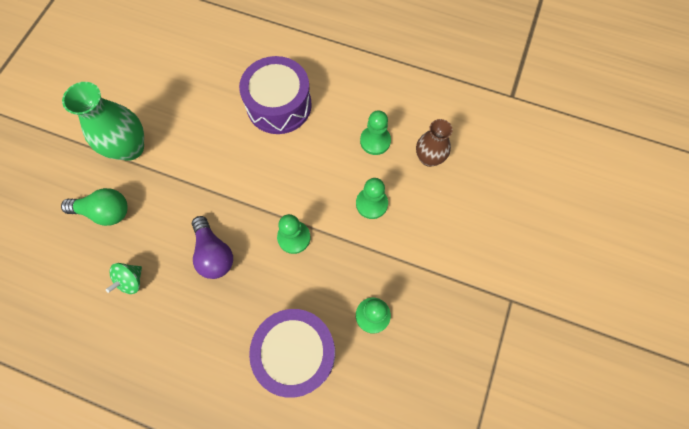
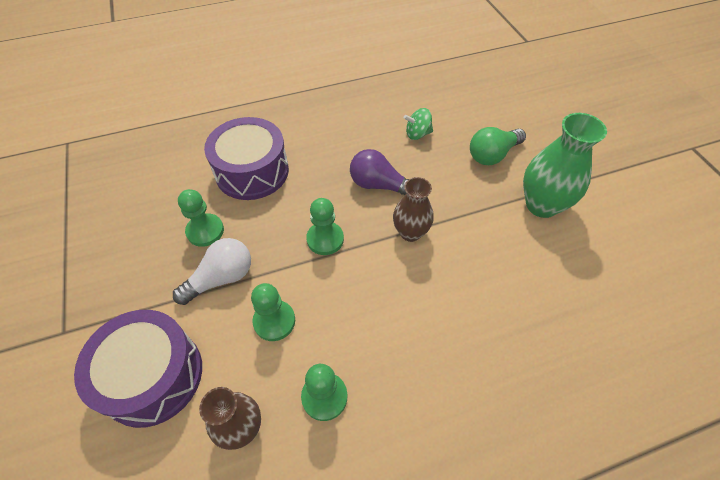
camera: 140 degrees right, 15 degrees down
(131, 281) = (417, 134): green spinning top -> green spinning top turned 90 degrees counterclockwise
(234, 197) = (410, 232): none -> brown vase
(279, 105) = (470, 351): purple drum -> purple drum (152, 376)
(385, 262) = (221, 278): none -> white light bulb

